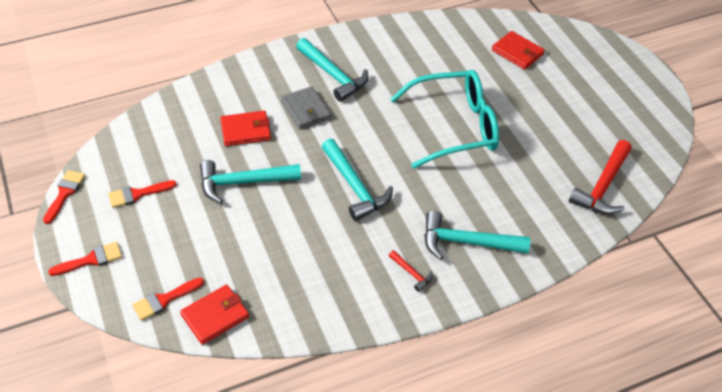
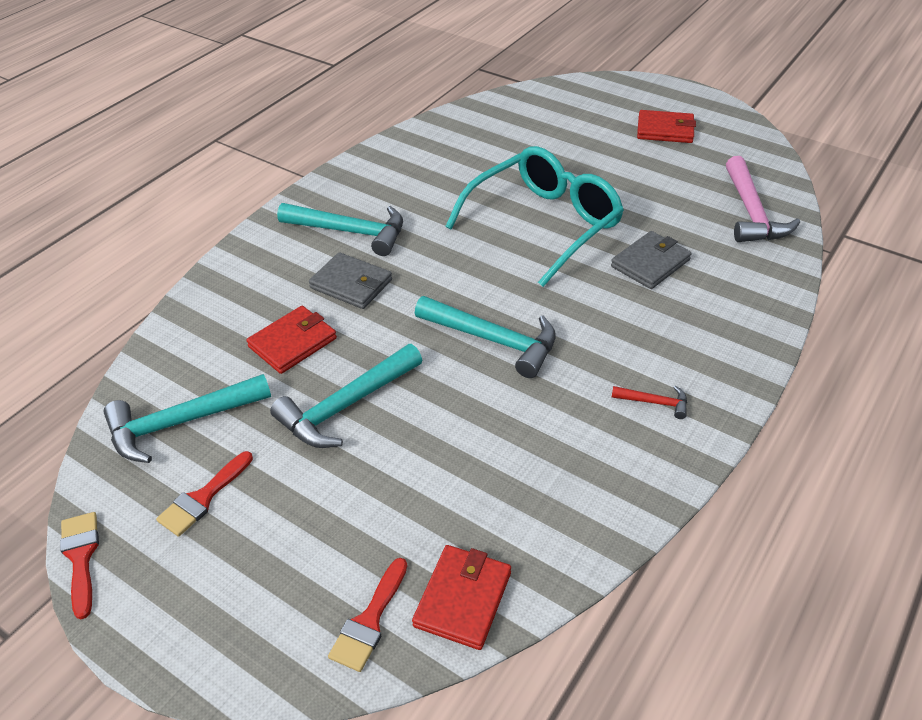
camera: 30 degrees left, 5 degrees down
(91, 259) = (205, 629): red brush -> none
(466, 242) = (679, 336): turquoise hammer -> turquoise hammer (181, 423)
(497, 187) = (650, 263): none -> grey wallet
(517, 52) = (536, 125): red wallet -> red wallet (665, 130)
(603, 186) = (751, 212): red hammer -> pink hammer

